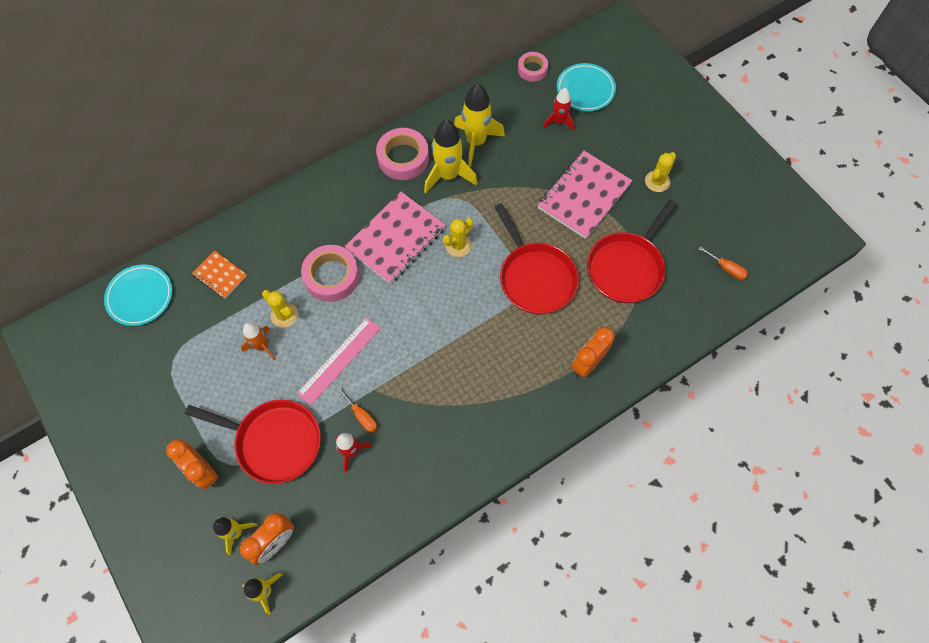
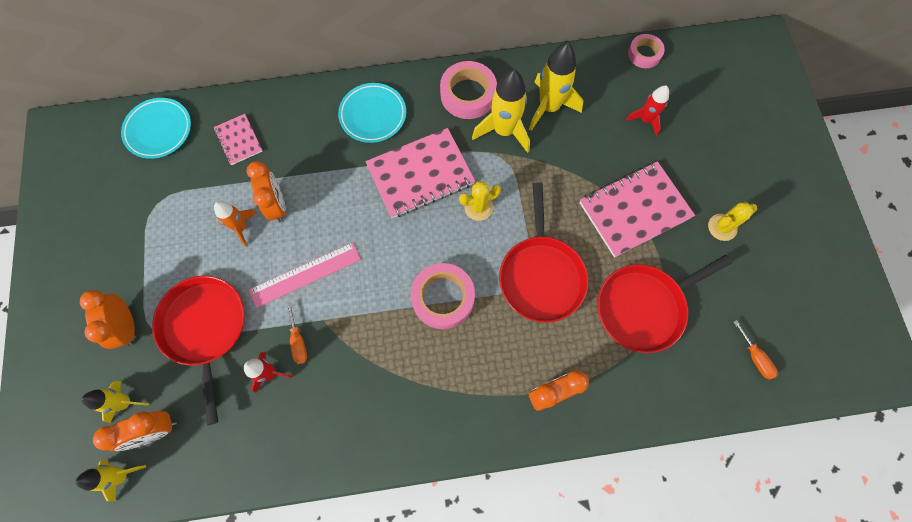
camera: 25 degrees right, 5 degrees up
(220, 275) = (239, 140): orange notebook -> pink notebook
(274, 441) = (205, 328): red pan -> red pan turned 150 degrees counterclockwise
(284, 315) = (277, 205): yellow cactus -> orange clock
(331, 276) = (340, 186): pink tape -> pink tape (443, 298)
(585, 90) = (690, 97): turquoise plate -> turquoise plate (373, 115)

